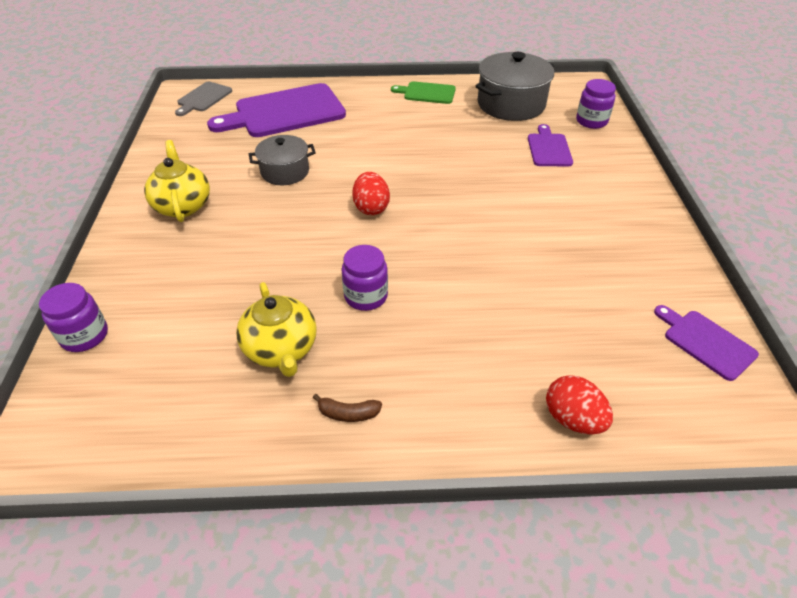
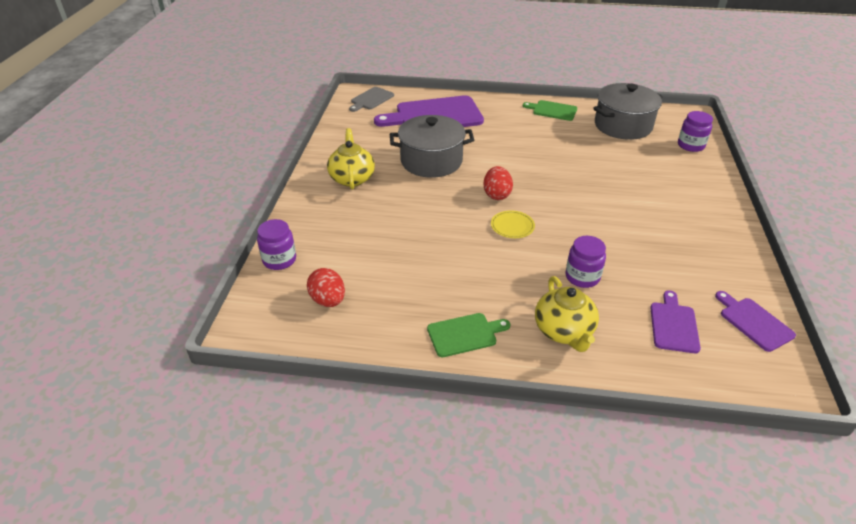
camera: 10 degrees right, 5 degrees down
(281, 349) = (419, 286): yellow teapot -> yellow teapot (564, 331)
(285, 172) = (431, 161): grey pot -> grey pot, size x1.62
(348, 413) = (465, 334): brown banana -> green cutting board
(366, 296) = (486, 257): purple jar -> purple jar (582, 277)
(395, 249) = (512, 226): none -> yellow plate
(548, 148) = (649, 164): purple cutting board -> purple cutting board (673, 325)
(573, 419) = (634, 360): red egg -> red egg (328, 300)

